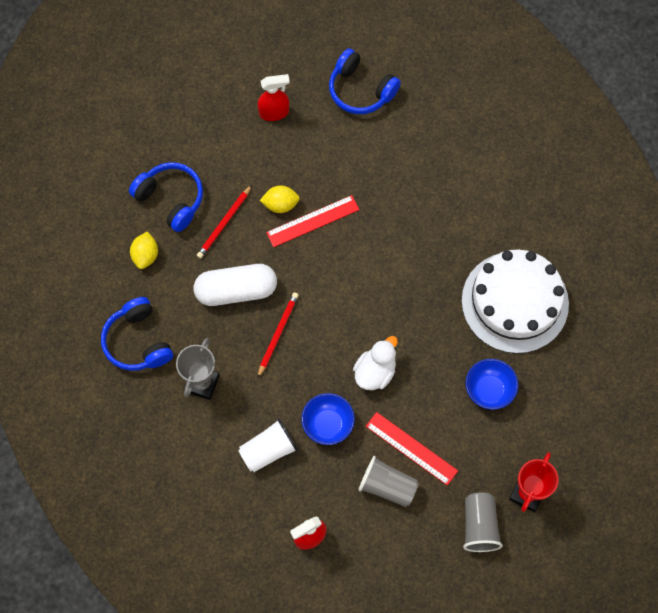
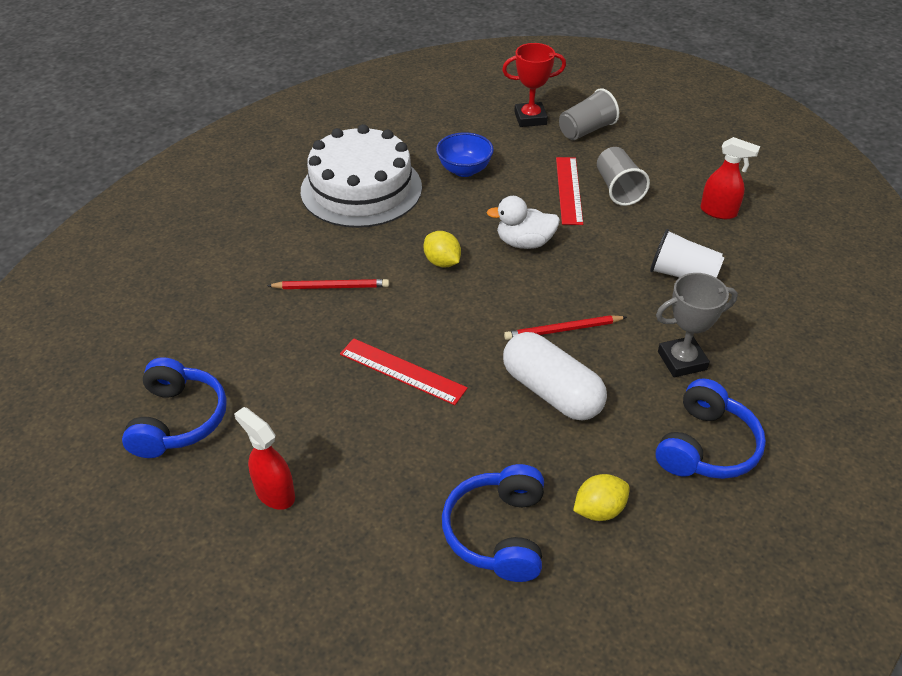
camera: 125 degrees left, 25 degrees down
(224, 223) = (480, 453): red pencil -> red pencil (331, 287)
(280, 204) = (406, 412): yellow lemon -> yellow lemon (442, 262)
(328, 424) = (610, 249): blue bowl -> none

